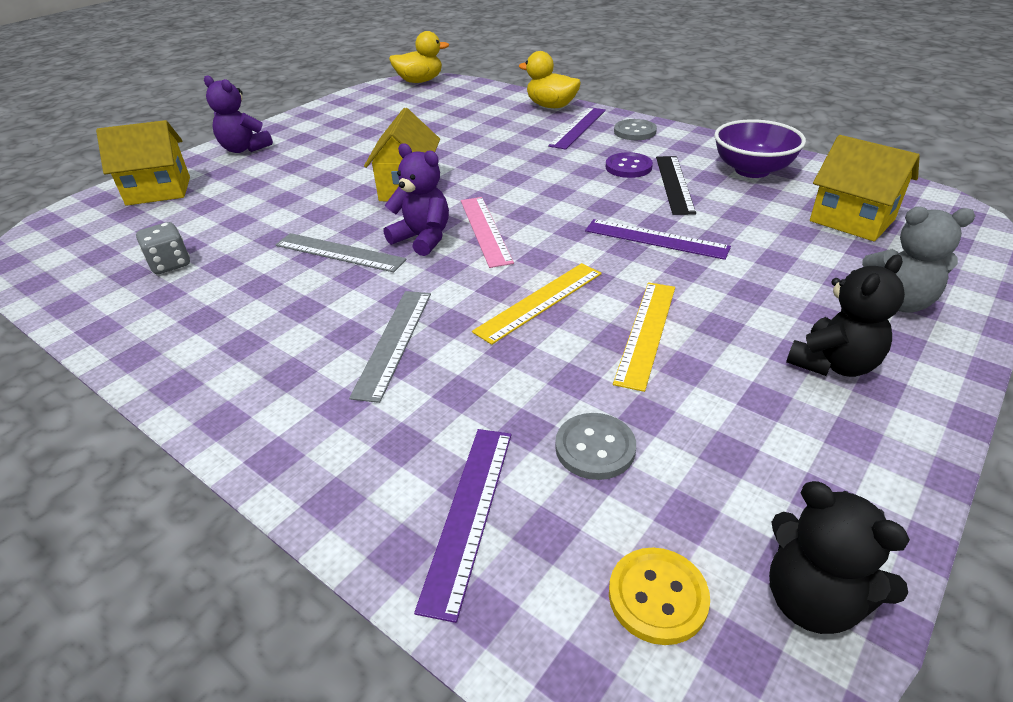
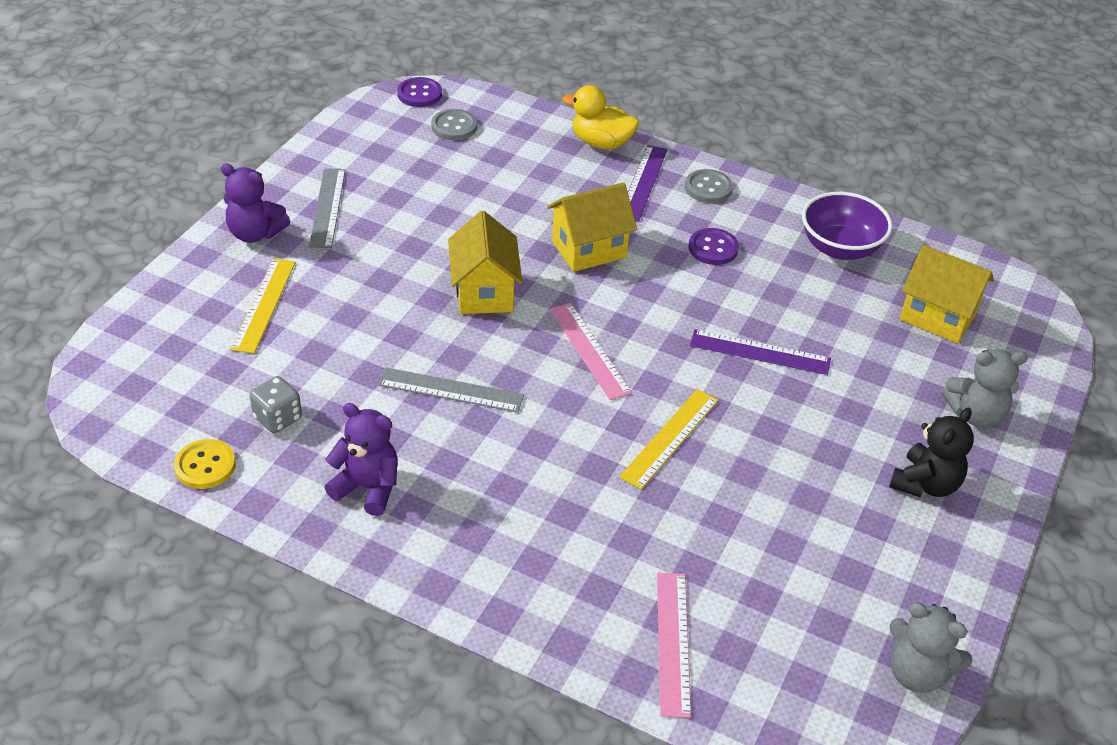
camera: 15 degrees left, 5 degrees up
(159, 191) = (192, 310): yellow house -> yellow house (589, 249)
(394, 342) = (552, 494): grey ruler -> grey ruler (328, 208)
(420, 81) = (419, 94): yellow duck -> purple button
(422, 239) = (529, 366): purple teddy bear -> purple teddy bear (368, 488)
(469, 514) = (673, 642): purple ruler -> pink ruler
(595, 448) = (752, 579): grey button -> grey button (454, 126)
(646, 332) = (771, 465): yellow ruler -> yellow ruler (264, 305)
(657, 597) = (819, 684): yellow button -> yellow button (205, 466)
(674, 184) = (765, 272): black ruler -> none
(812, 599) = (917, 673): black teddy bear -> grey teddy bear

